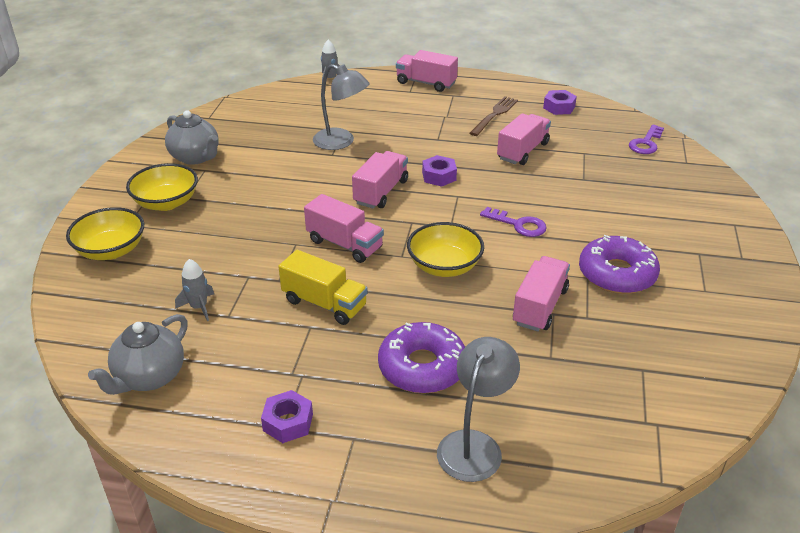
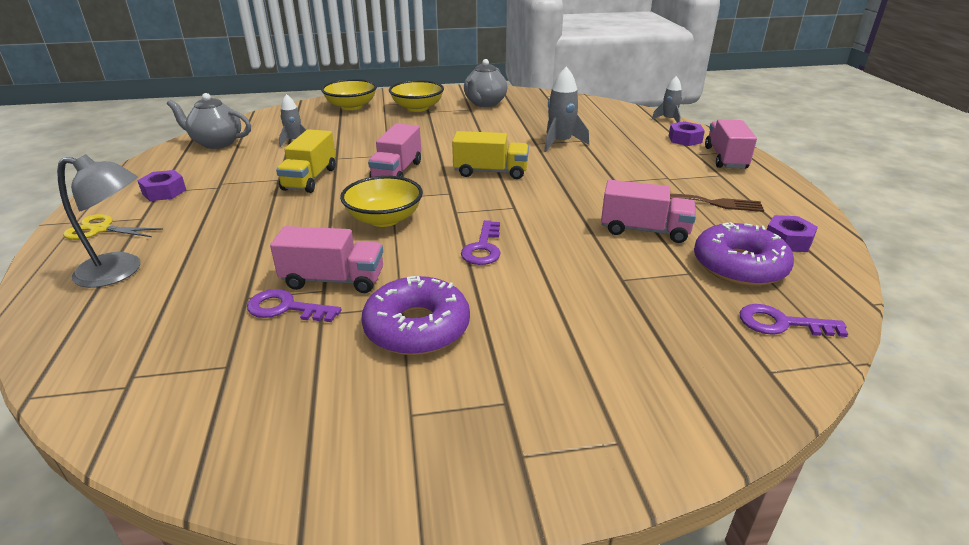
camera: 70 degrees right, 5 degrees down
(341, 142) = (560, 143): grey lamp -> grey rocket
(367, 472) = (100, 229): none -> yellow scissors
(381, 192) = (490, 172): pink truck -> yellow truck
(422, 367) = (229, 231): purple donut -> purple donut (739, 266)
(439, 176) = (543, 193): purple nut -> purple nut (685, 139)
(574, 335) = (286, 308): none -> purple key

